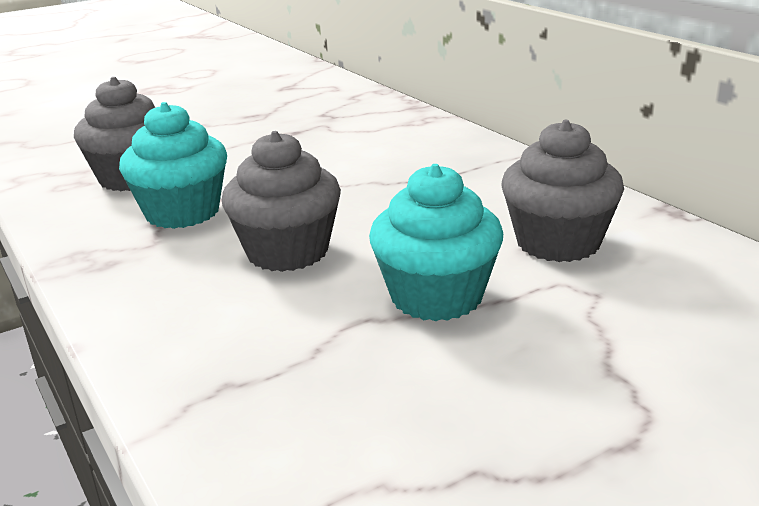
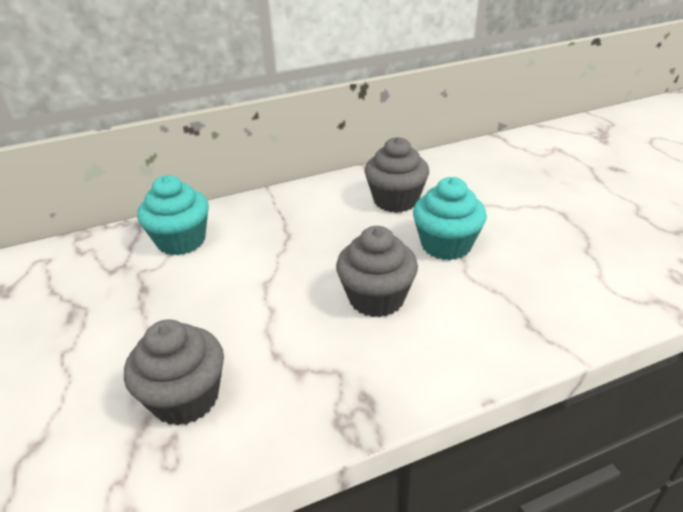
camera: 80 degrees left, 10 degrees up
(182, 212) = (286, 356): turquoise cupcake -> turquoise cupcake (181, 241)

